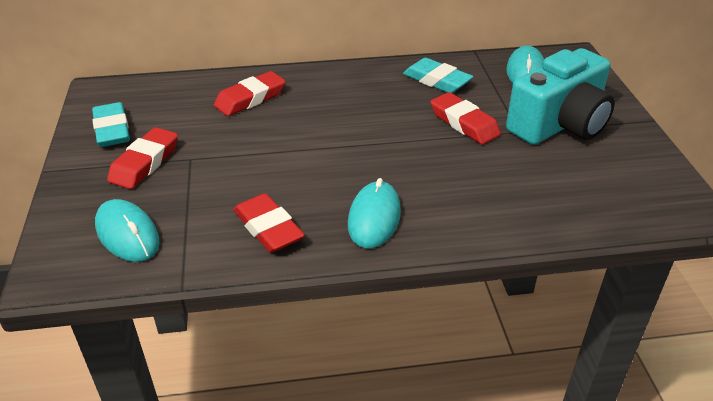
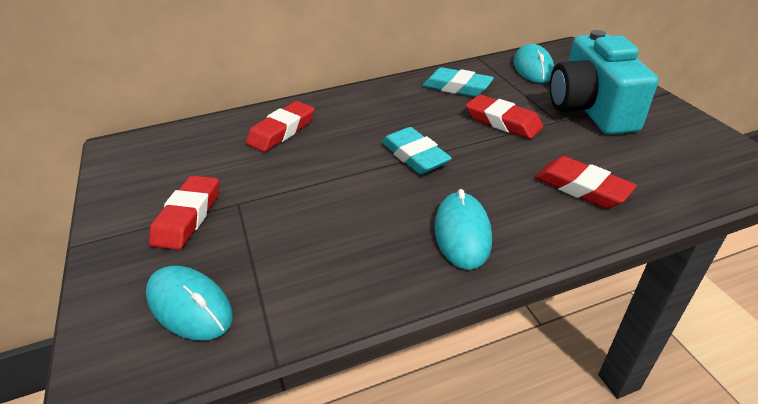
camera: 10 degrees left, 0 degrees up
(112, 130) = (141, 186): turquoise eraser -> turquoise eraser (415, 156)
(268, 228) = (353, 267): red eraser -> red eraser (581, 187)
(559, 124) = (590, 109): turquoise camera -> turquoise camera turned 135 degrees clockwise

